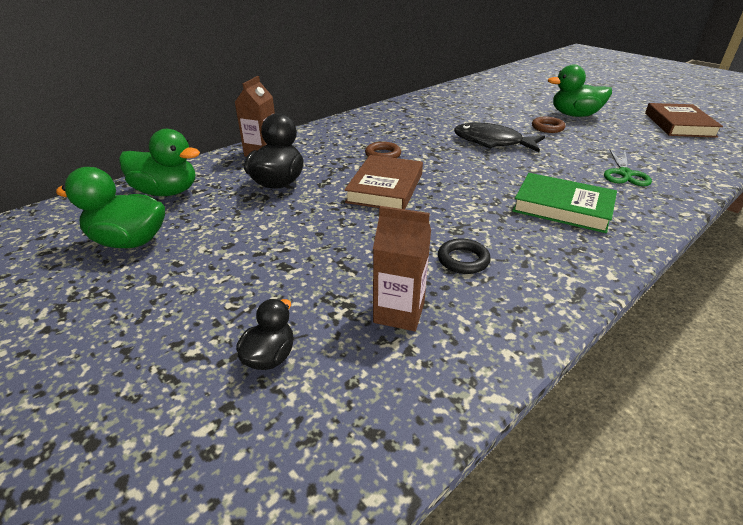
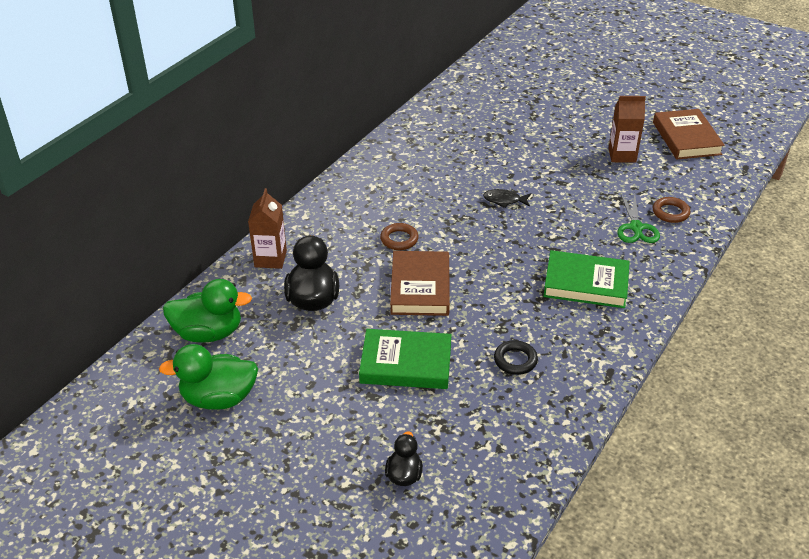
camera: 15 degrees left, 5 degrees up
(338, 243) = (406, 363): none -> green book
(399, 313) = (481, 420): brown carton -> brown carton (622, 155)
(492, 142) = (504, 200): black fish -> black fish, size x0.51
(547, 128) = (556, 165): brown ring -> brown ring (670, 212)
(574, 115) = (581, 137): green duck -> none

